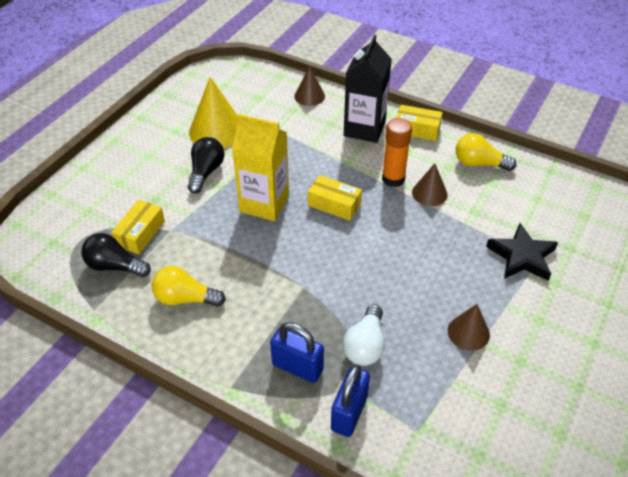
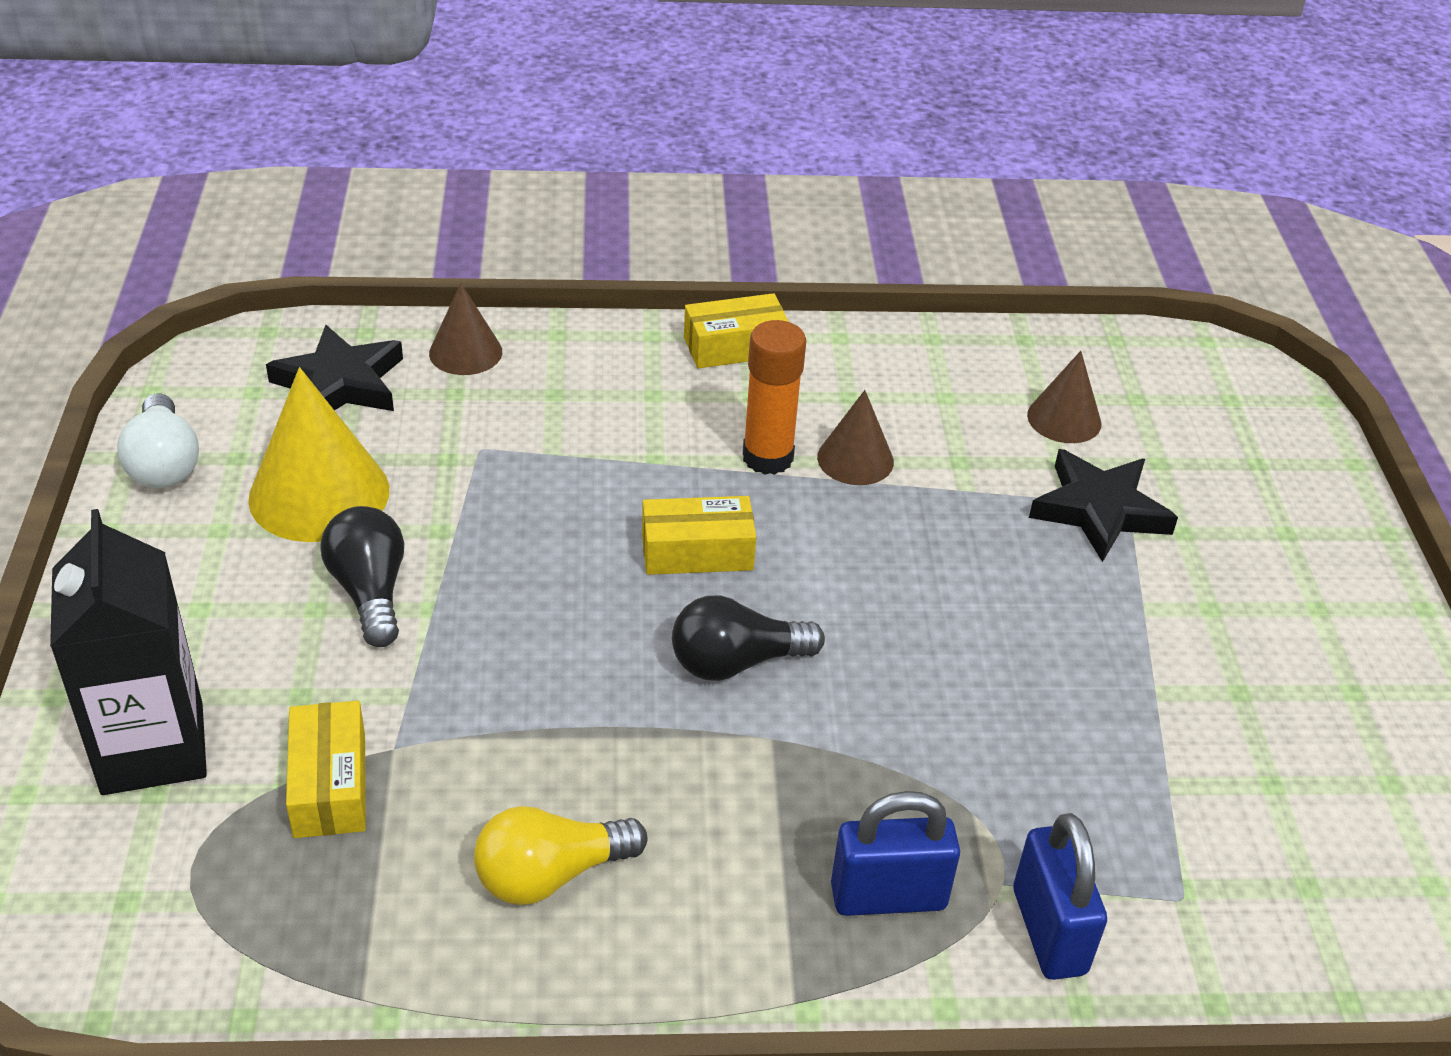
camera: 35 degrees left, 5 degrees down
(114, 266) = (329, 882): black light bulb -> black light bulb (736, 662)
(255, 92) = (340, 383): none -> black star
(264, 204) = (554, 607): yellow carton -> none
(364, 129) = (633, 380): black carton -> black carton (153, 748)
(365, 346) = (974, 793): white light bulb -> white light bulb (164, 463)
(468, 332) = (1123, 683): brown cone -> brown cone (1064, 419)
(479, 163) = (896, 371): yellow light bulb -> none

